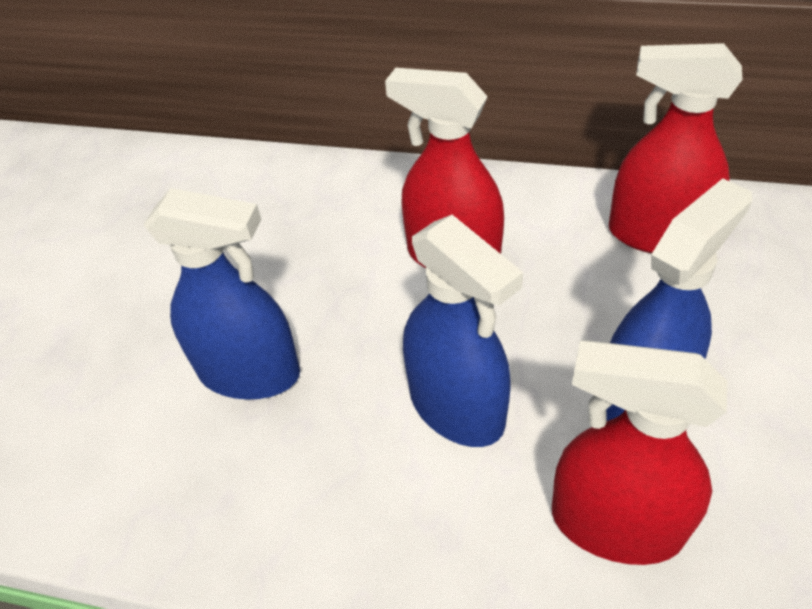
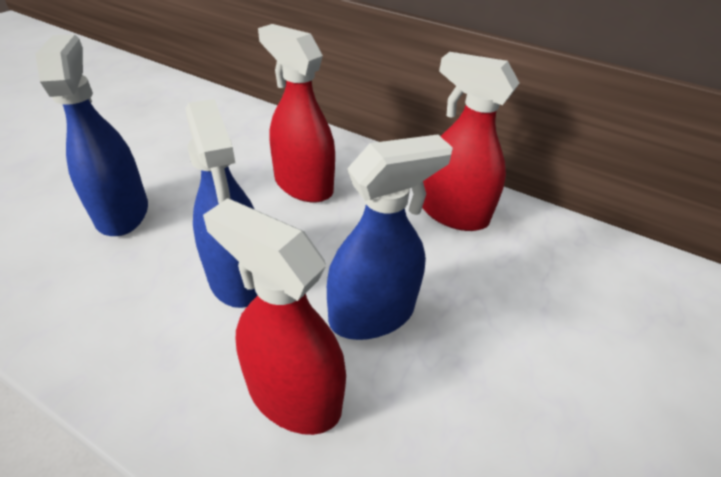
camera: 10 degrees right, 5 degrees down
(249, 372) = (122, 212): blue spray bottle -> blue spray bottle turned 135 degrees counterclockwise

